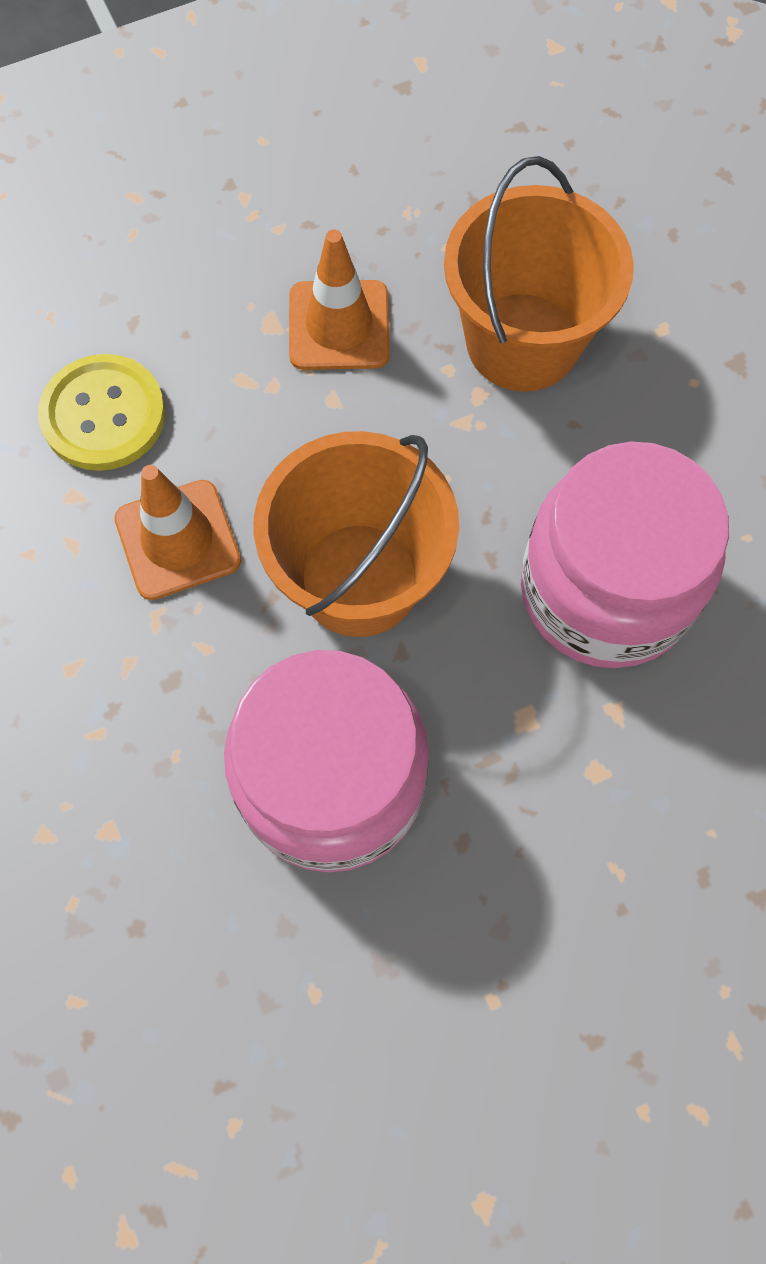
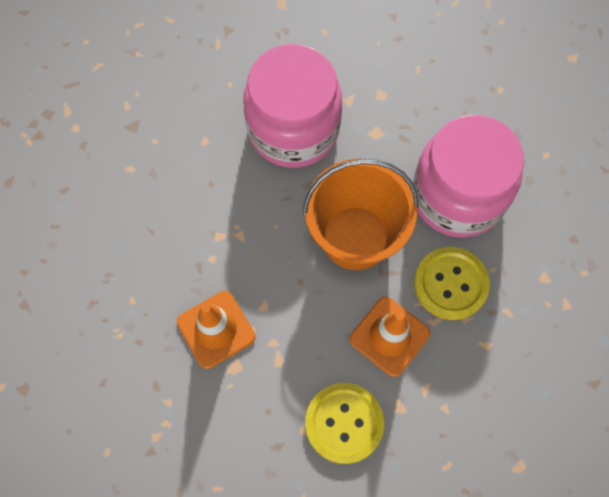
camera: 120 degrees left, 0 degrees up
(195, 675) = (450, 284): none -> yellow button
(522, 342) = (175, 231): orange bucket -> none

